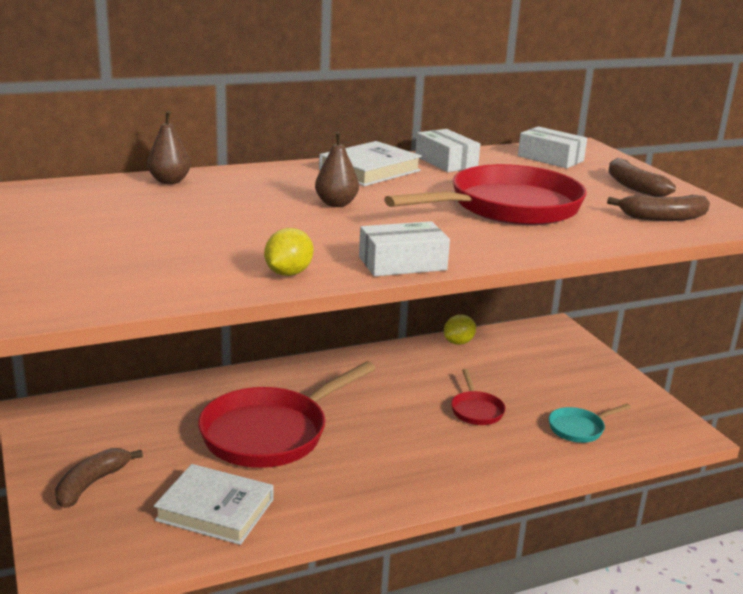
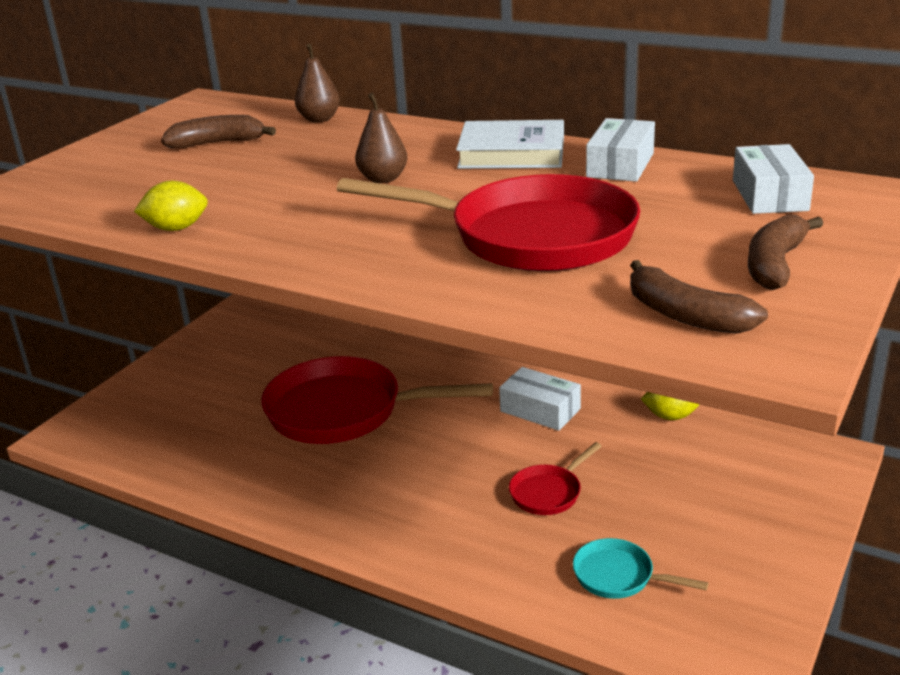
camera: 55 degrees right, 5 degrees up
(92, 484) = (177, 383): brown banana -> brown banana (218, 143)
(215, 510) = (204, 447): white book -> none
(402, 263) = (272, 254): white box -> white box (540, 410)

